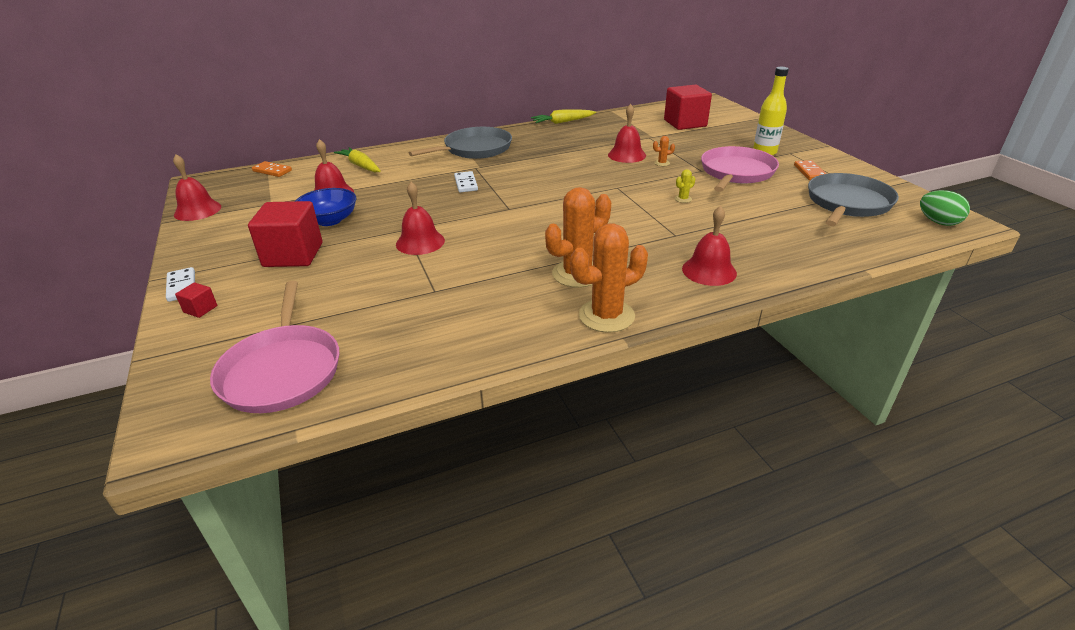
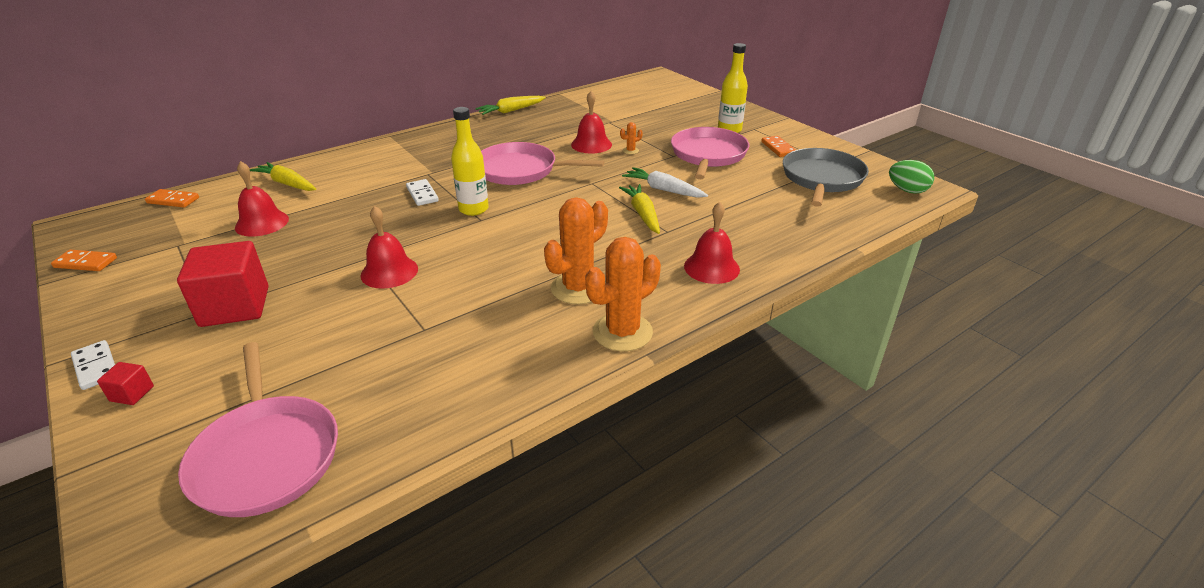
camera: 15 degrees left, 0 degrees up
(197, 210) = (86, 263): red bell -> orange domino
(329, 220) = (268, 257): blue bowl -> none
(475, 149) = (420, 151): grey pan -> none
(505, 199) = (473, 209): none -> yellow bottle
(556, 171) = (520, 170): none -> pink pan
(656, 218) = (642, 214): none -> yellow carrot
(683, 199) = (663, 190): yellow cactus -> white carrot
(685, 123) = (641, 103): red cube -> none

